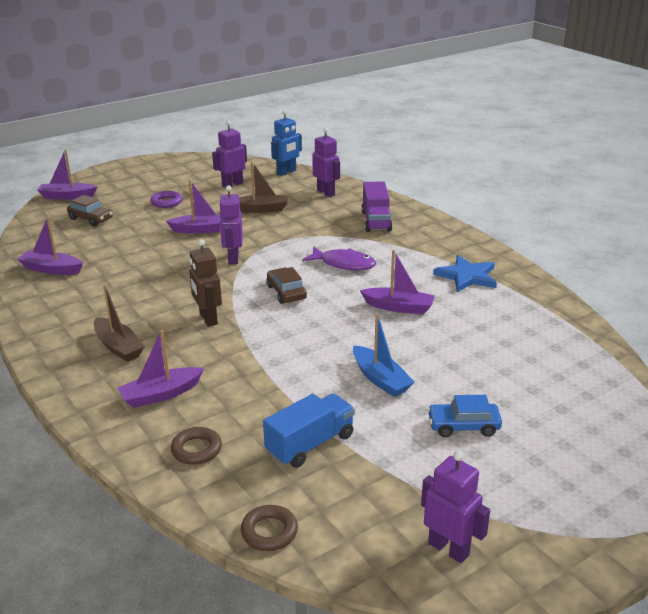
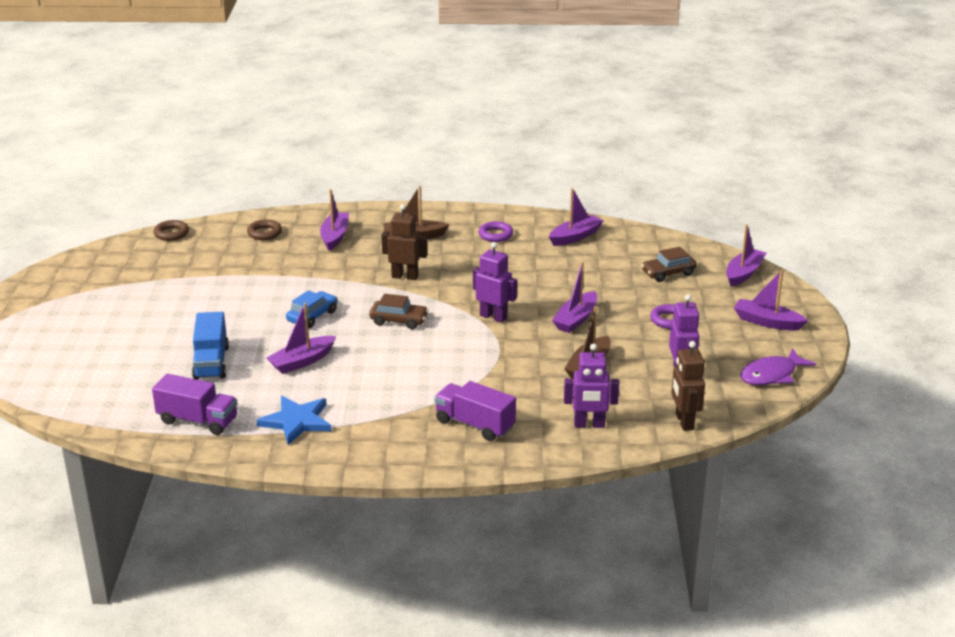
camera: 125 degrees right, 0 degrees up
(78, 306) = (495, 235): none -> purple ring
(136, 177) = (767, 322): none -> purple boat
(286, 172) = (684, 422): blue robot -> brown robot
(310, 444) = (212, 266): blue truck -> blue truck (211, 362)
(344, 264) = (409, 366): purple fish -> purple fish (771, 375)
(380, 379) = (230, 313): blue boat -> none
(448, 549) = (78, 273): purple robot -> none
(463, 426) = (141, 321): blue car -> blue car (312, 316)
(530, 313) = (198, 420): none -> purple truck

